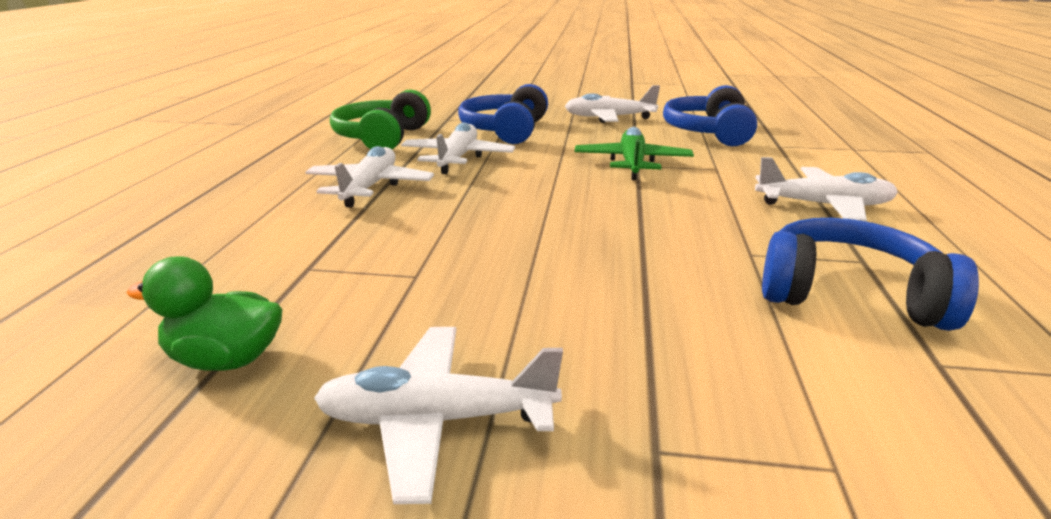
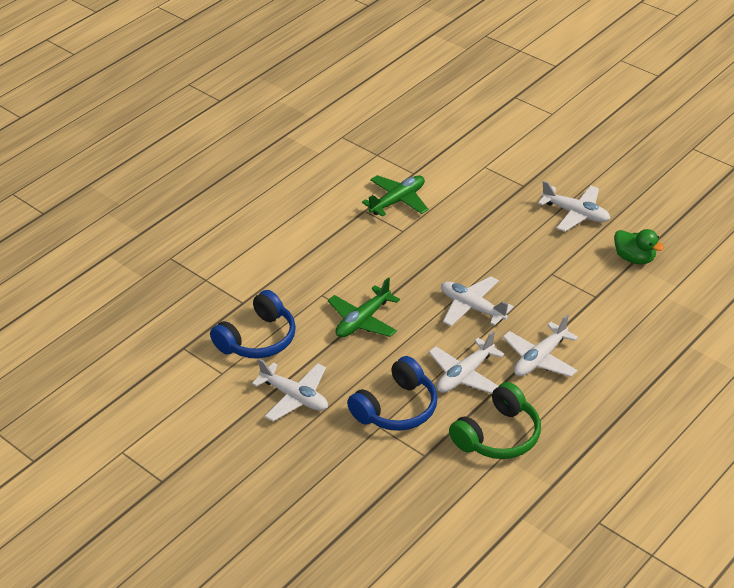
camera: 145 degrees left, 15 degrees up
(824, 205) = (320, 243): white plane -> white plane (472, 307)
(848, 294) = (398, 201): blue headphones -> green plane

